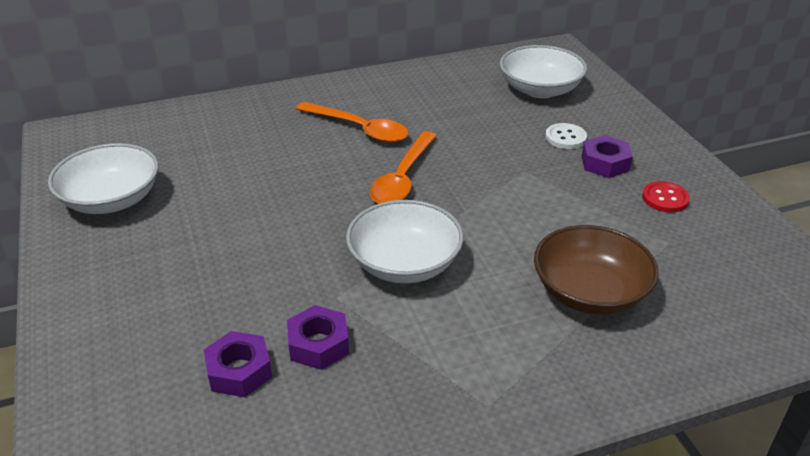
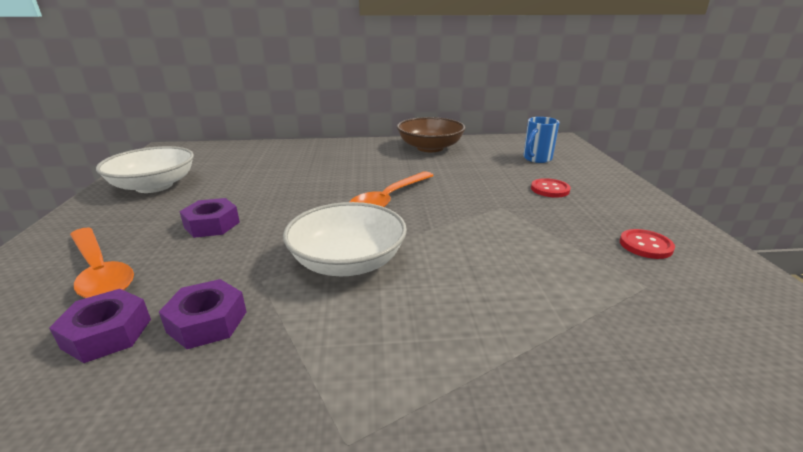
camera: 15 degrees right, 10 degrees down
(359, 129) = (374, 167): orange spoon -> orange spoon (100, 271)
(540, 89) = (536, 159): white bowl -> blue mug
(565, 137) = (550, 189): white button -> red button
(589, 292) = (537, 322): brown bowl -> brown bowl (430, 148)
(605, 163) = (584, 211): purple nut -> purple nut (212, 225)

